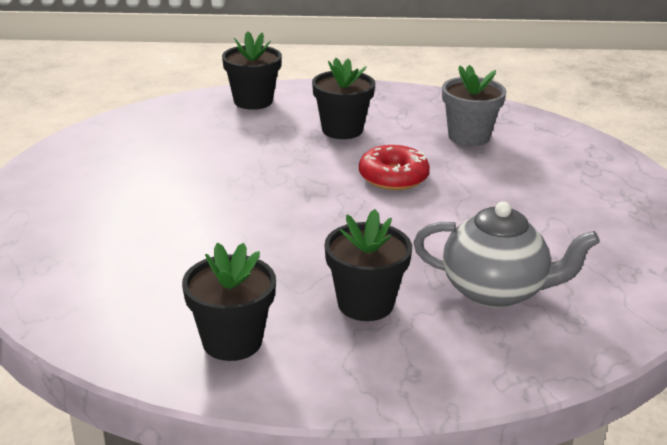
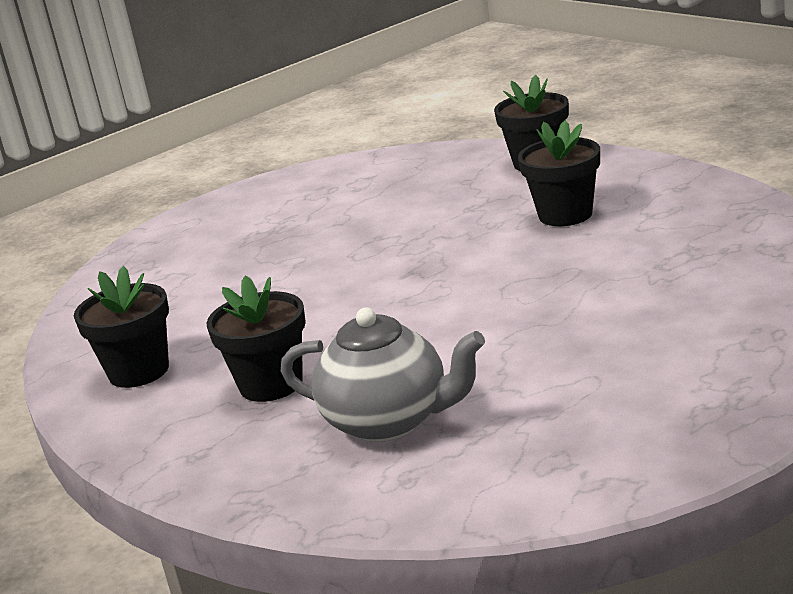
camera: 55 degrees right, 5 degrees down
(393, 177) = (518, 278): red donut -> none
(468, 137) = (687, 259): grey flower pot -> none
(495, 291) = (389, 421): grey teapot -> grey teapot turned 45 degrees counterclockwise

